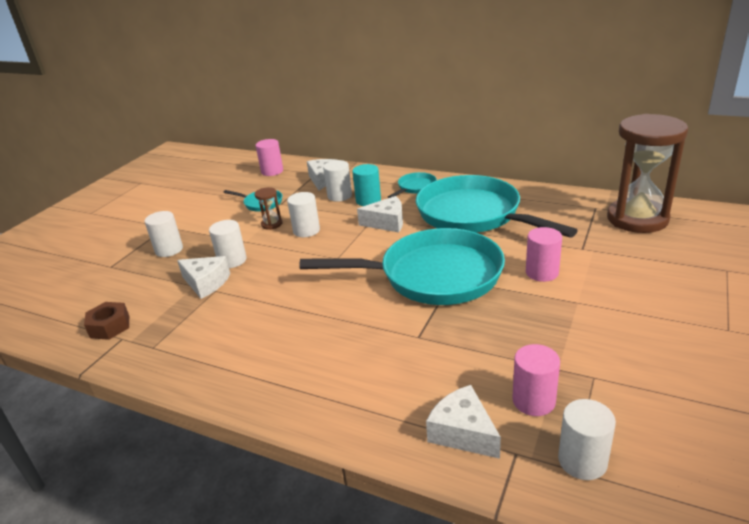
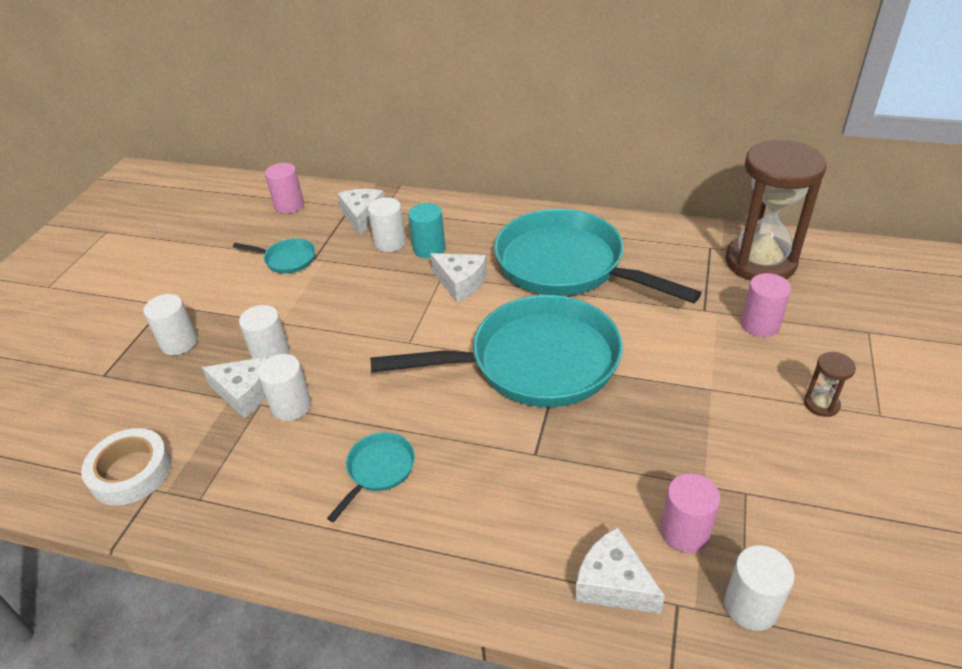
camera: 10 degrees left, 10 degrees up
(110, 326) = (131, 472): brown nut -> white tape
(272, 224) = (310, 293): brown hourglass -> brown hourglass (821, 404)
(306, 230) = (359, 301): white cylinder -> white cylinder (291, 406)
(387, 223) = (460, 283): white cheese -> white cheese turned 45 degrees clockwise
(415, 187) = (485, 225): turquoise pan -> turquoise pan (378, 470)
(542, 272) = (663, 349): pink cylinder -> pink cylinder (760, 324)

